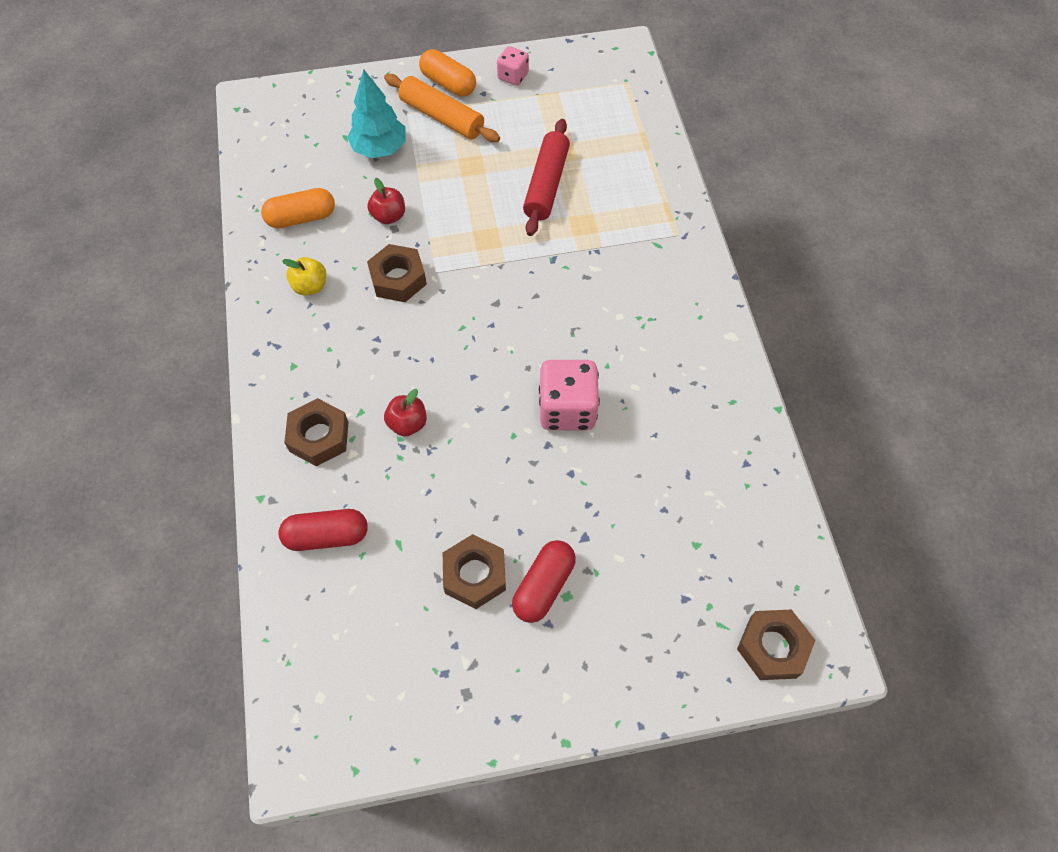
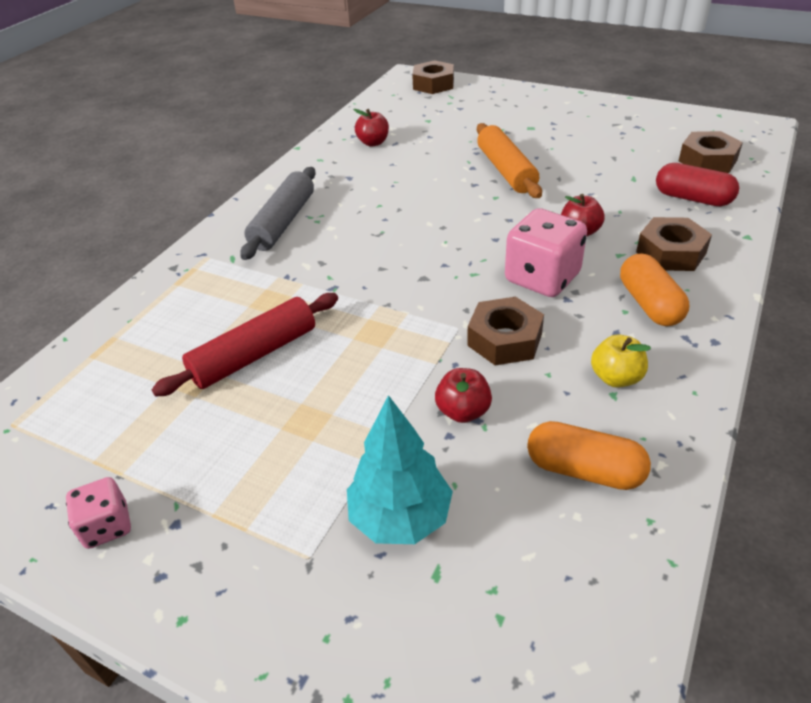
camera: 140 degrees left, 20 degrees down
(442, 117) = (270, 517): orange rolling pin -> orange rolling pin (506, 170)
(448, 83) = (199, 576): orange capsule -> orange capsule (649, 304)
(475, 575) = (586, 150): brown nut -> brown nut (707, 160)
(544, 586) = (542, 134): red capsule -> none
(567, 409) = (438, 195): pink dice -> pink dice (542, 278)
(664, 300) = (283, 222): none -> grey rolling pin
(710, 461) = (373, 143): none -> red apple

